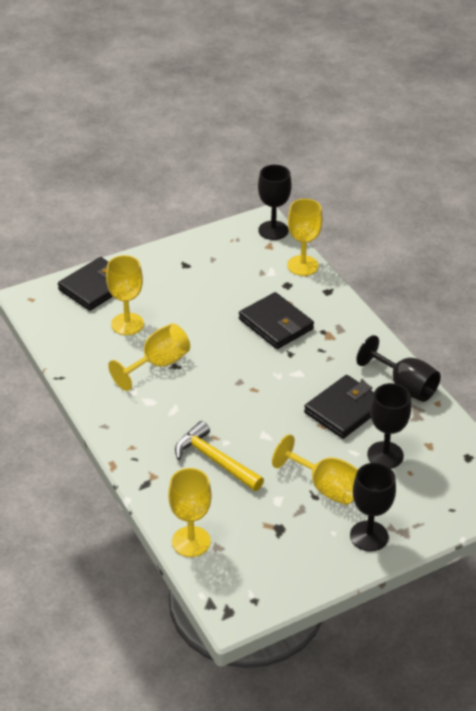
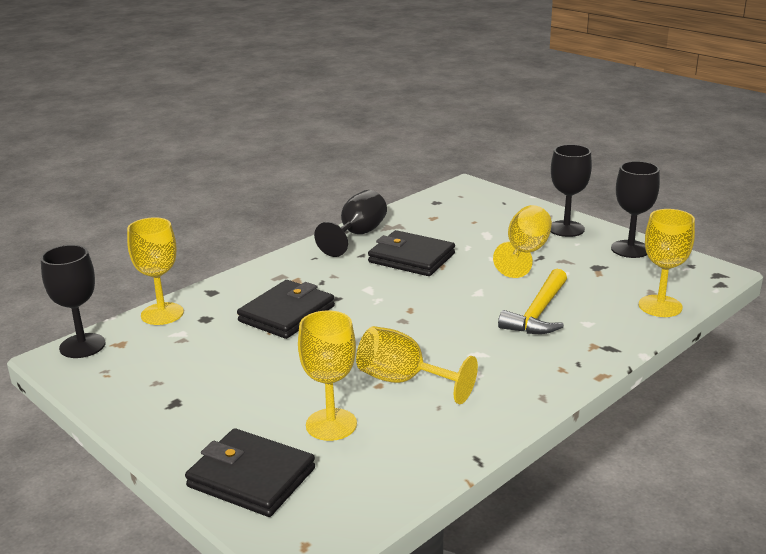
camera: 105 degrees left, 15 degrees down
(385, 455) = (460, 233): black goblet -> black goblet (630, 249)

